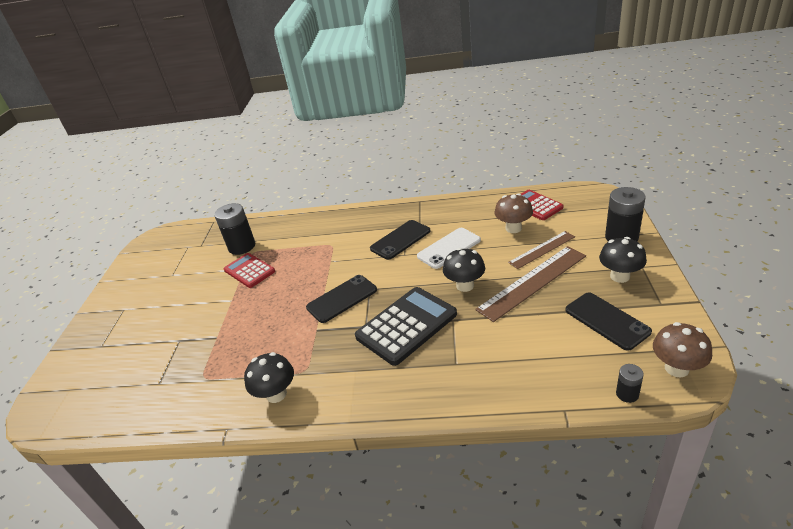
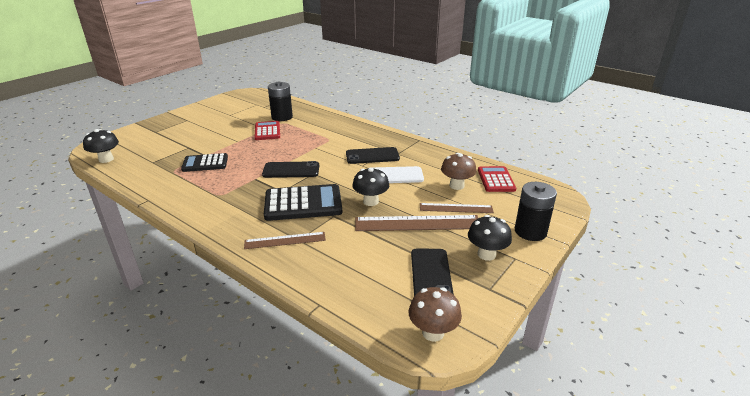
camera: 30 degrees right, 5 degrees down
(231, 346) = (205, 163): none -> black calculator
(276, 394) = (190, 198): black mushroom -> black mushroom (106, 159)
(445, 373) = (285, 240): none -> brown ruler
(627, 394) = (373, 323): black battery -> none

